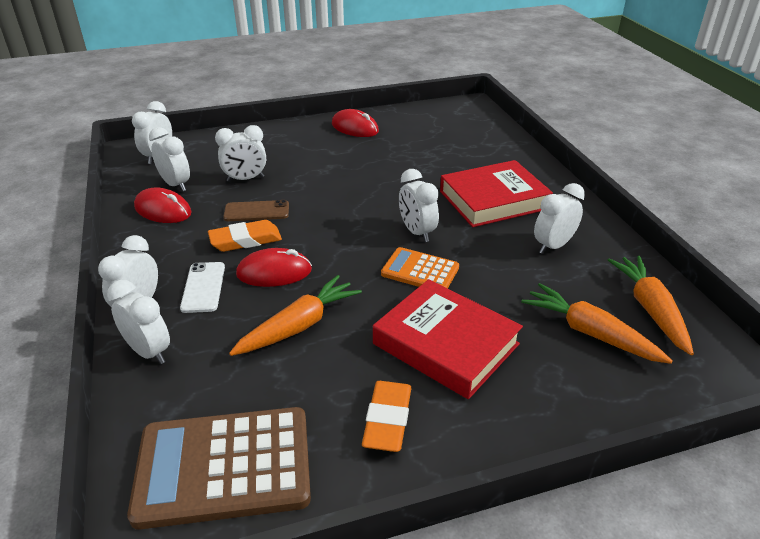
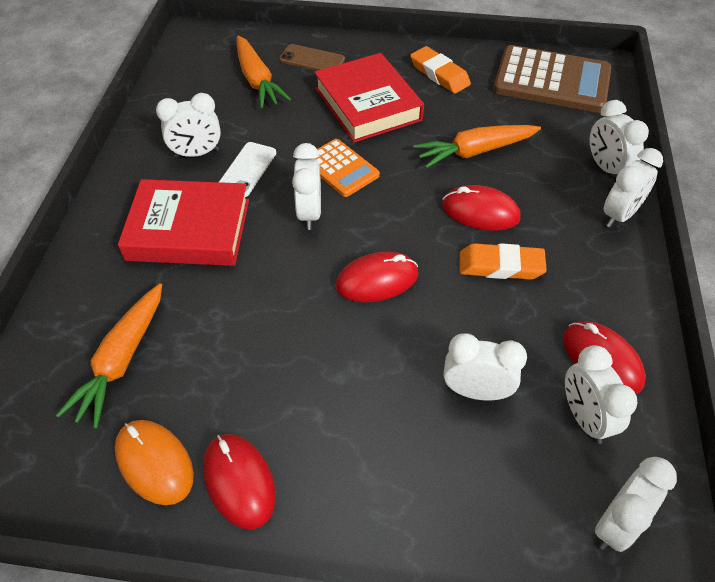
camera: 155 degrees left, 15 degrees up
(203, 287) = (555, 217): white phone -> white phone (247, 169)
(256, 211) = (476, 311): brown phone -> brown phone (312, 59)
(336, 209) = (377, 280): none -> red mouse
(387, 420) = (439, 74): orange eraser -> orange eraser turned 75 degrees counterclockwise
(399, 123) = (154, 463): none -> orange mouse
(650, 309) = (193, 81): orange carrot -> orange carrot (121, 360)

